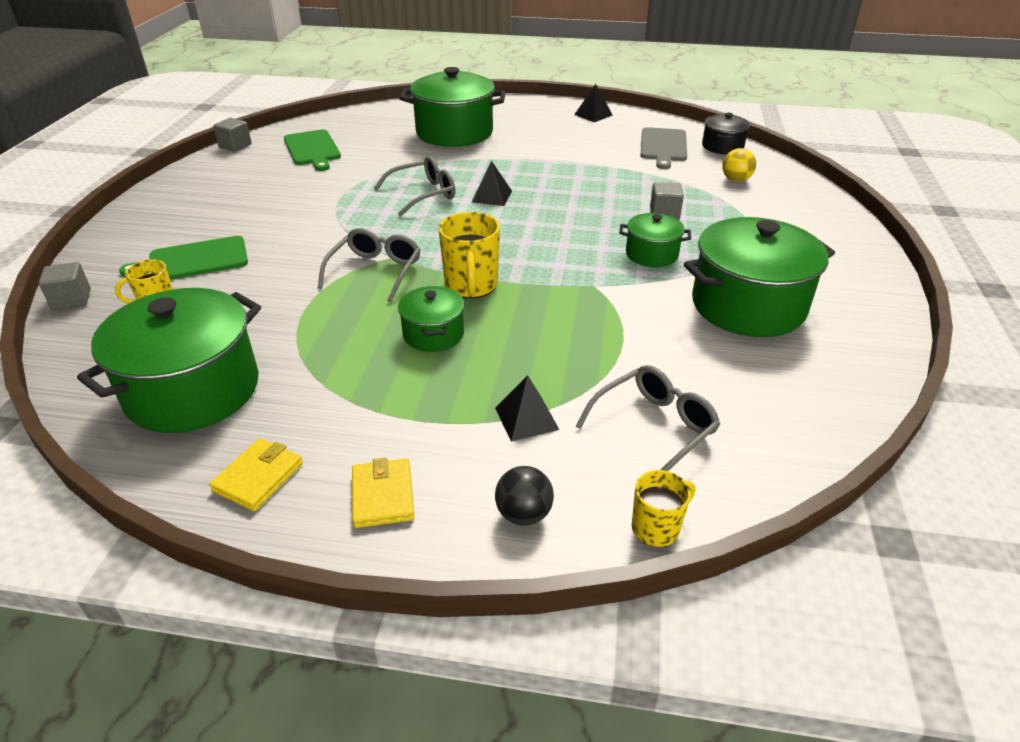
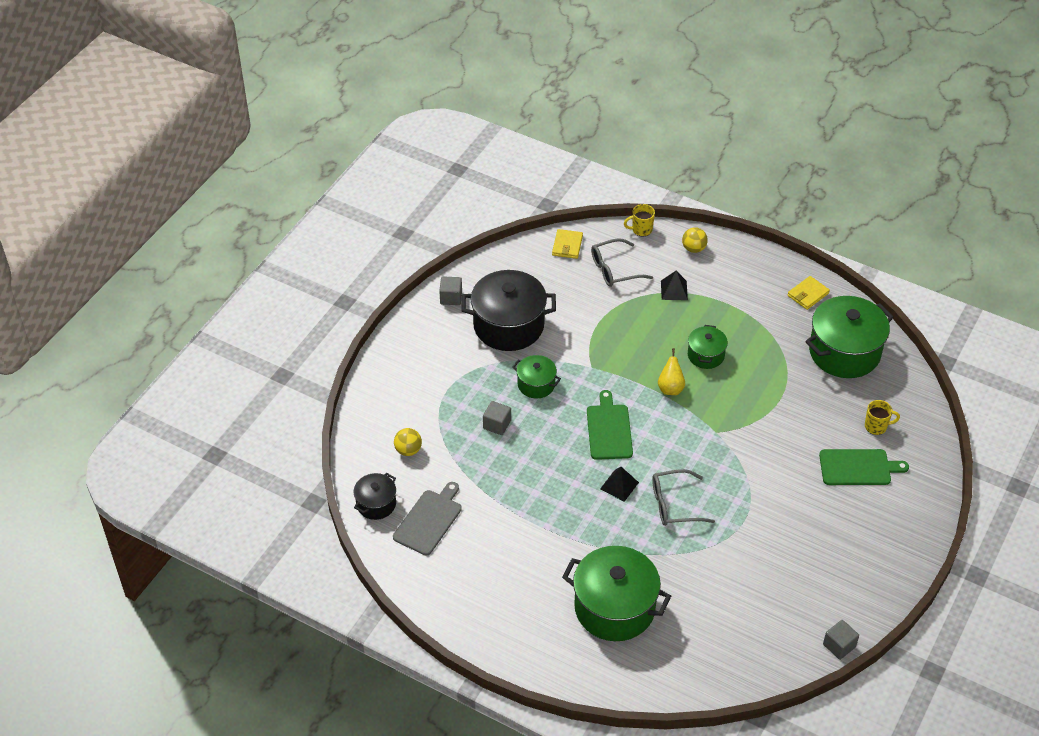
camera: 160 degrees left, 10 degrees up
(71, 299) = (934, 447): grey cube -> grey cube (451, 297)
(312, 149) = (762, 615): green cutting board -> green cutting board (609, 429)
(375, 271) = (730, 420): grey glasses -> none
(383, 496) = (752, 271): yellow wallet -> yellow wallet (567, 245)
(471, 286) = (670, 388): yellow mug -> yellow pear
(523, 514) = (693, 248): black ball -> yellow ball
(593, 115) = (456, 604): black pyramid -> none
(748, 305) = (508, 325): green pot -> black pot

